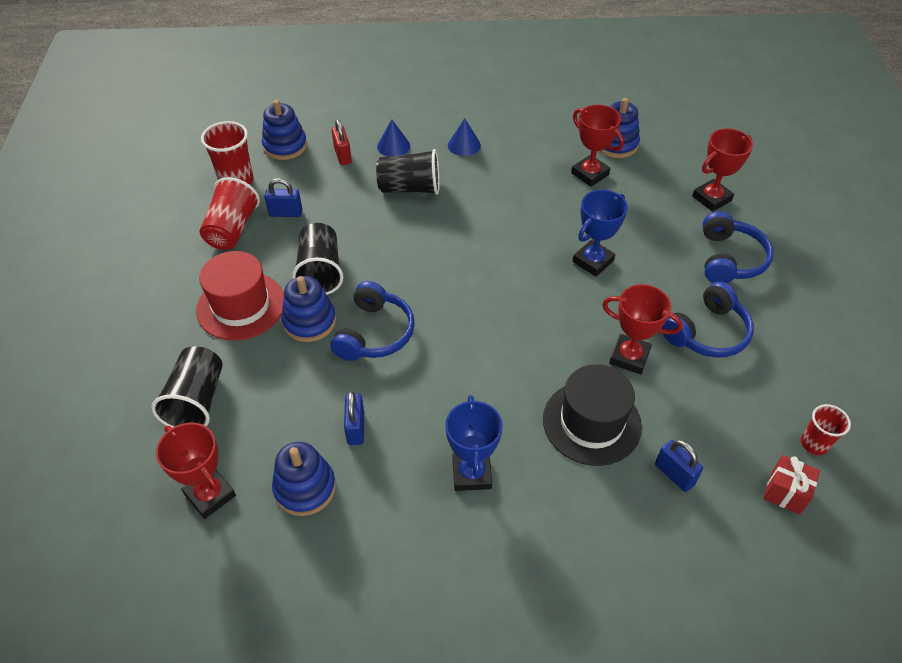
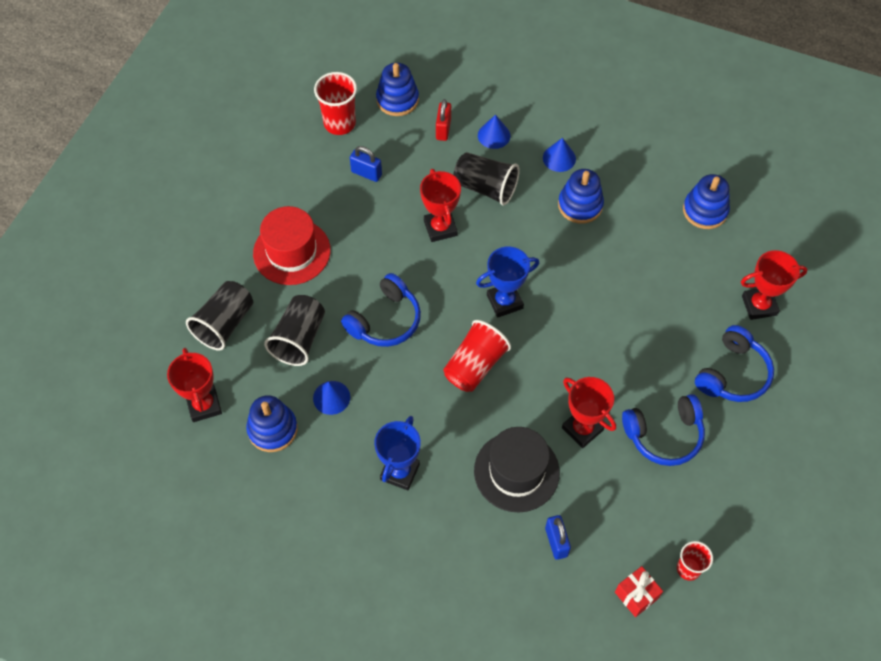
camera: 25 degrees right, 10 degrees up
(232, 229) = (315, 173): red cup -> red cup (475, 366)
(309, 321) = (339, 288): blue stacking toy -> blue stacking toy (580, 205)
(320, 272) = (368, 244): black cup -> black cup (299, 339)
(356, 428) = (331, 397): blue padlock -> blue cone
(590, 174) = (659, 234): red trophy -> red trophy (440, 228)
(593, 261) = (606, 326): blue trophy -> blue trophy (504, 301)

